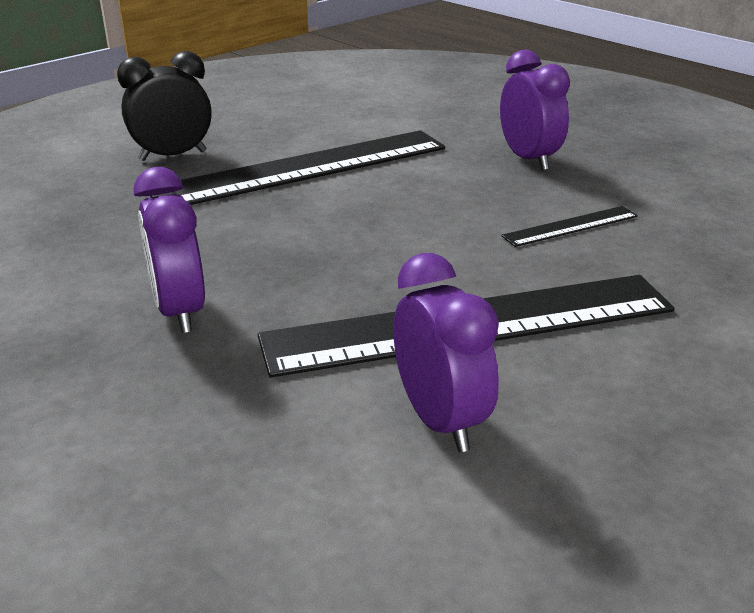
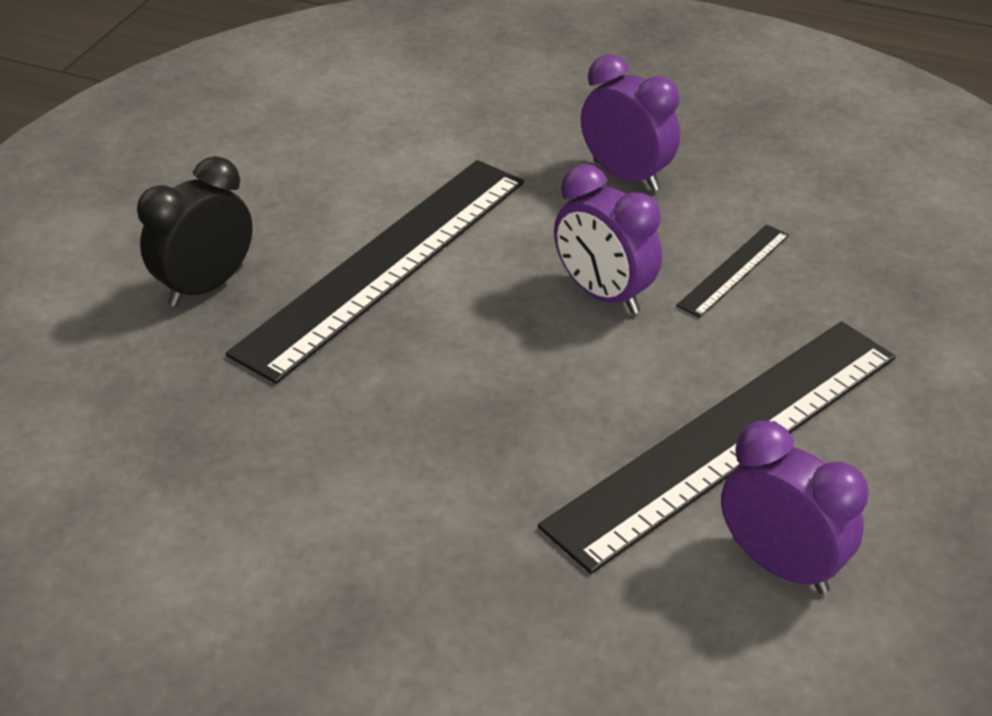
camera: 25 degrees left, 10 degrees up
(179, 311) = (428, 523): purple clock -> purple clock (603, 294)

